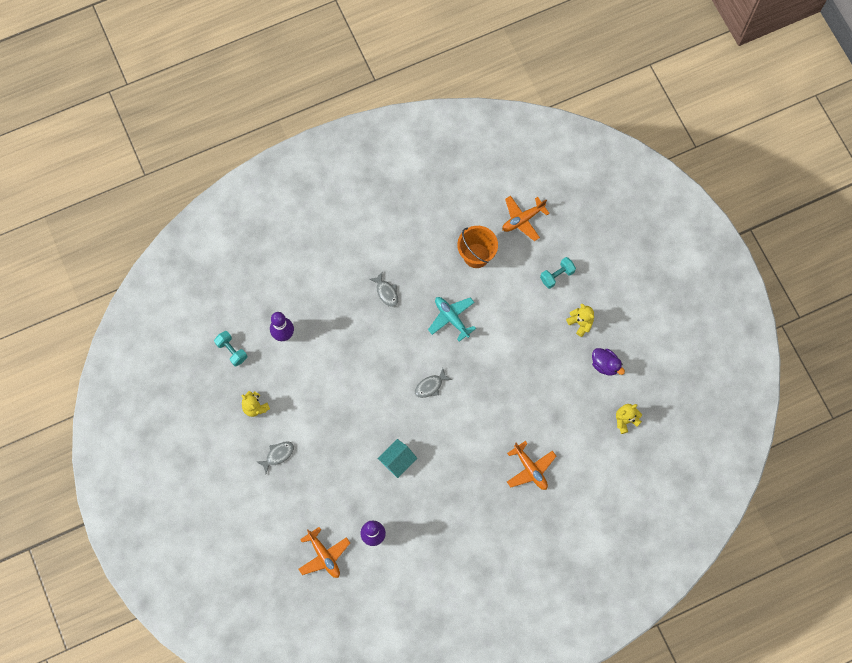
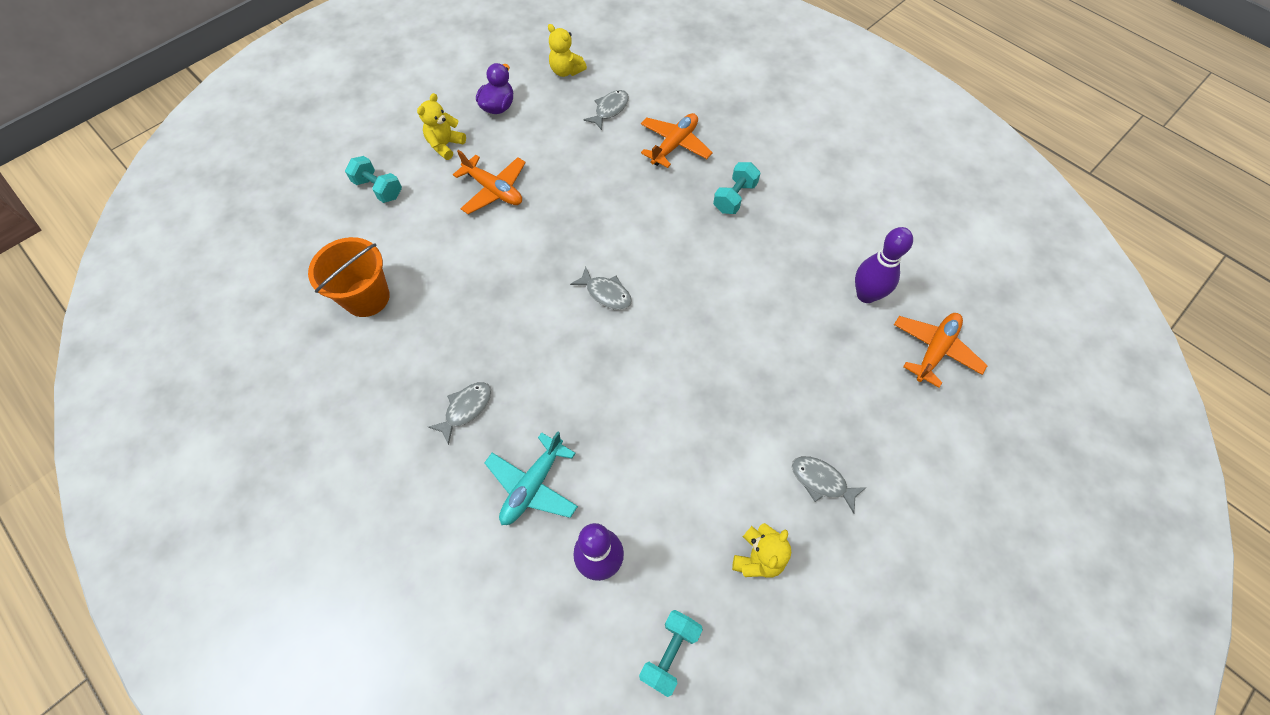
camera: 110 degrees left, 10 degrees down
(397, 461) = (741, 300): turquoise house -> none
(451, 318) = (485, 299): turquoise plane -> turquoise plane (533, 485)
(473, 489) = (734, 197): none -> turquoise dumbbell
(522, 219) = (291, 254): orange plane -> orange plane (494, 190)
(577, 437) = (610, 109): none -> grey fish

